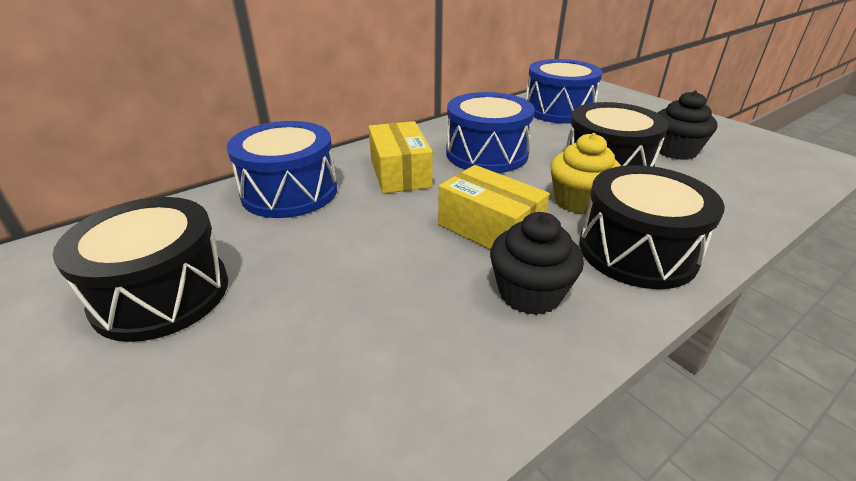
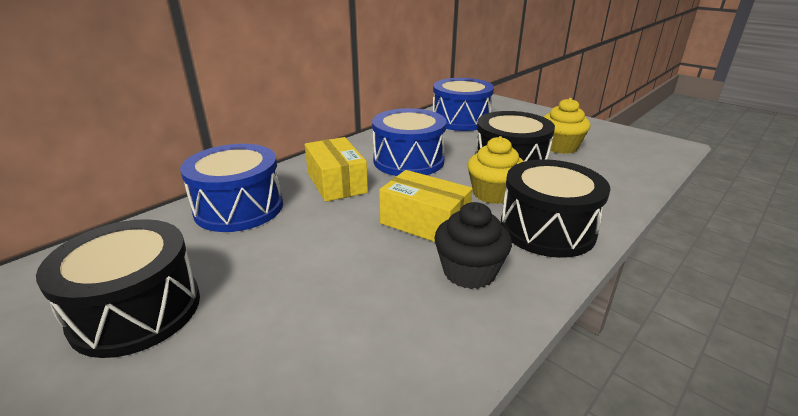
camera: 10 degrees left, 5 degrees down
(675, 151) = (560, 147): black cupcake -> yellow cupcake

